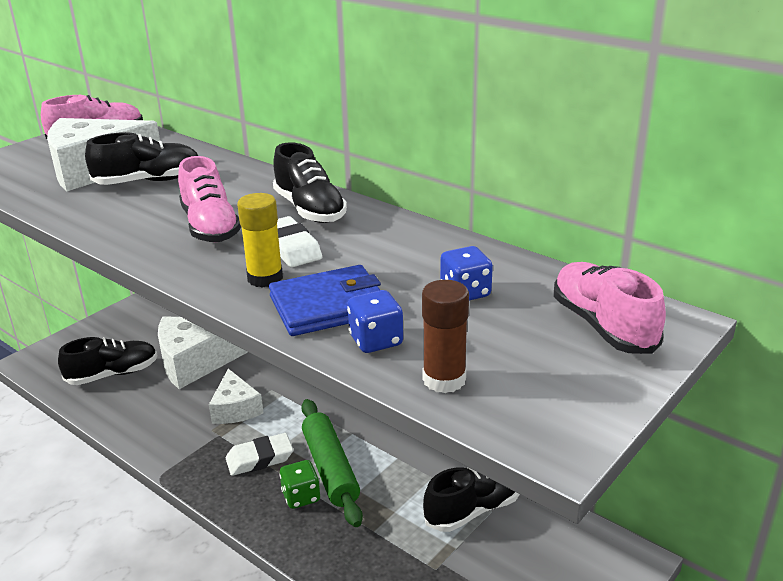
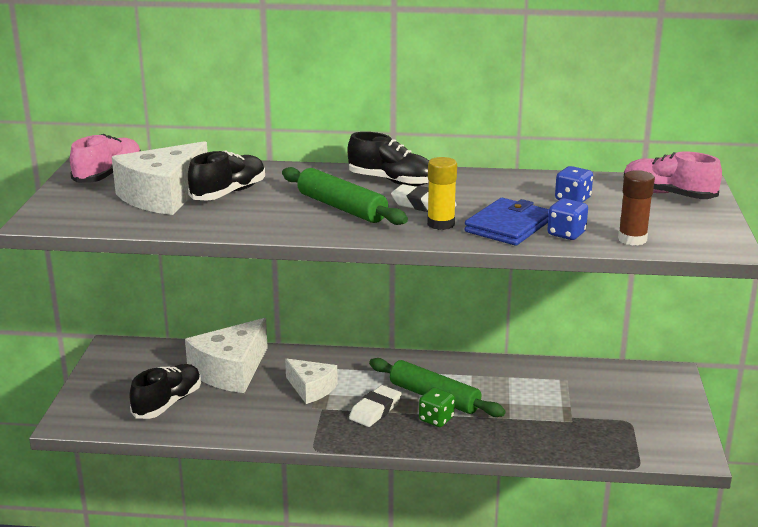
camera: 35 degrees left, 5 degrees down
(210, 227) = (342, 207): pink shoe -> green rolling pin
(473, 509) = (555, 383): black shoe -> none

